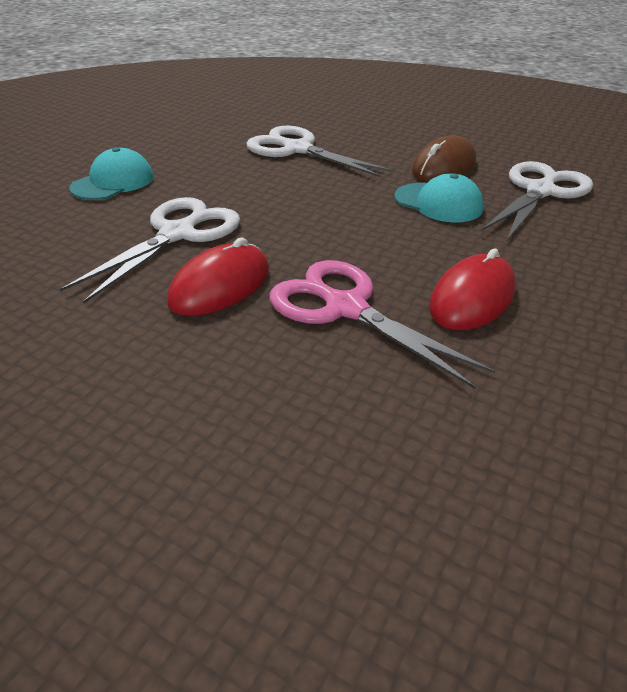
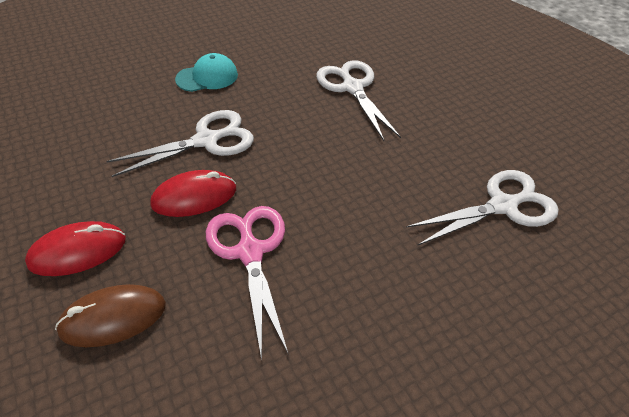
camera: 30 degrees right, 10 degrees up
(438, 203) = (406, 184): turquoise cap -> none
(444, 166) = (448, 147): brown mouse -> brown mouse (113, 317)
(472, 298) = (340, 285): red mouse -> red mouse (78, 251)

